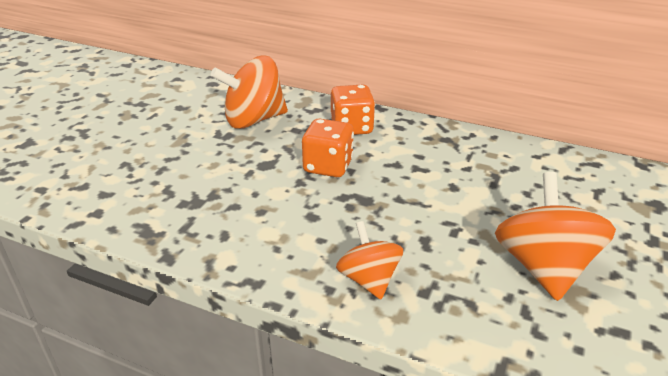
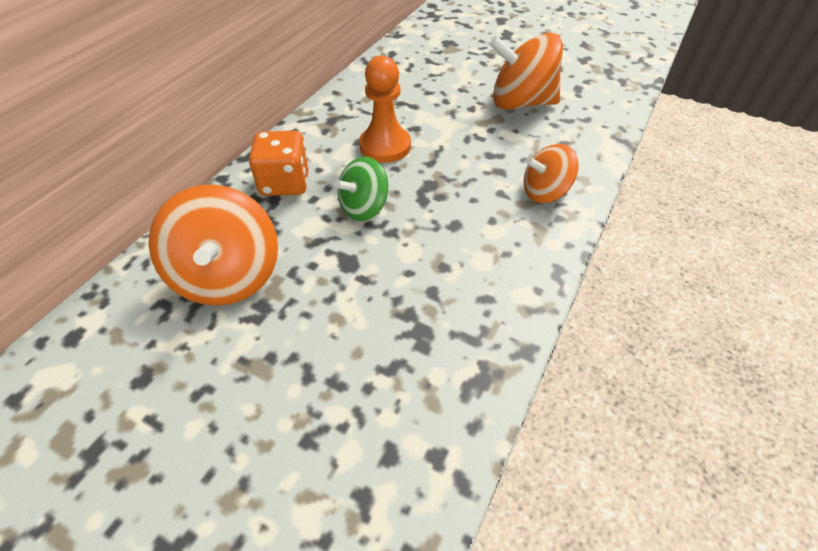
camera: 85 degrees left, 15 degrees up
(328, 166) = (364, 207): orange dice -> green spinning top
(416, 171) = (385, 146): none -> orange pawn

